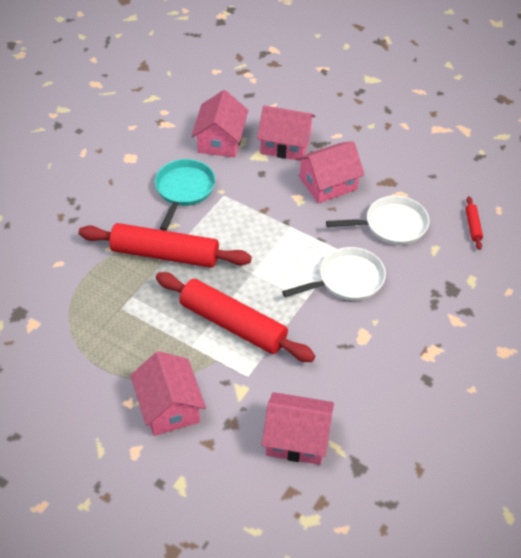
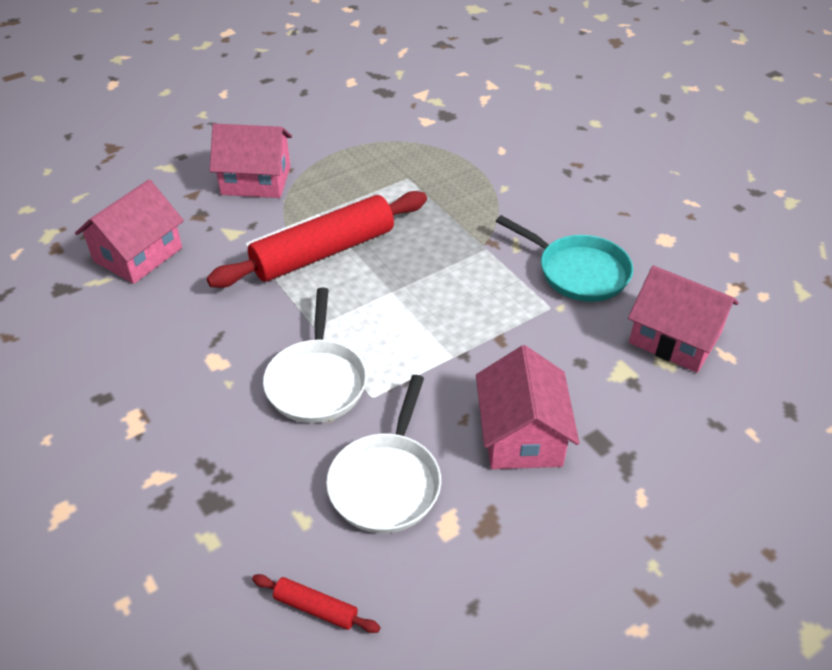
camera: 115 degrees right, 5 degrees down
(165, 254) = (468, 227): red rolling pin -> none
(285, 144) = (639, 414): pink house -> none

